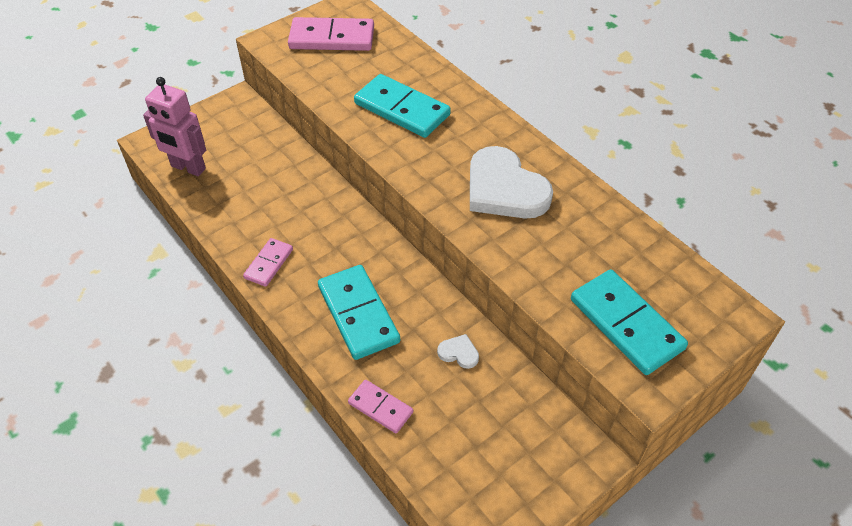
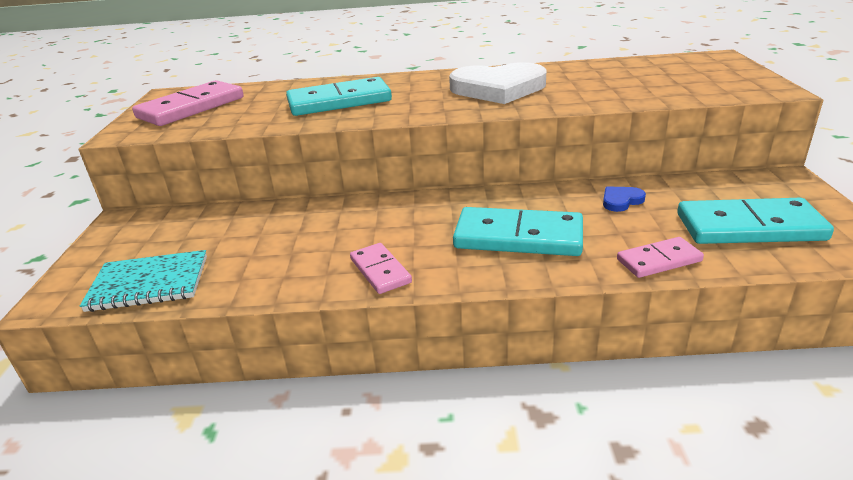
camera: 50 degrees left, 20 degrees down
(188, 168) = (149, 283): pink robot -> turquoise notebook
(459, 353) = (621, 201): white heart -> blue heart
(626, 324) = (698, 83): turquoise domino -> turquoise domino (749, 227)

